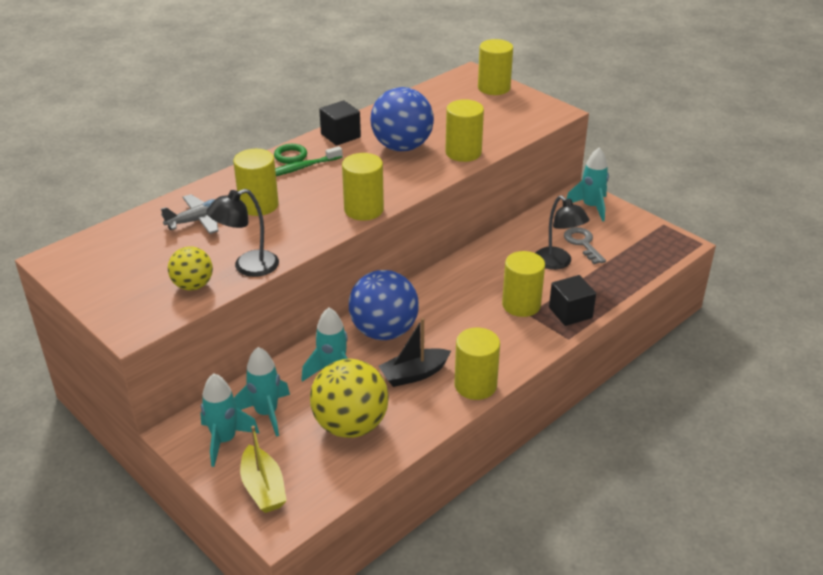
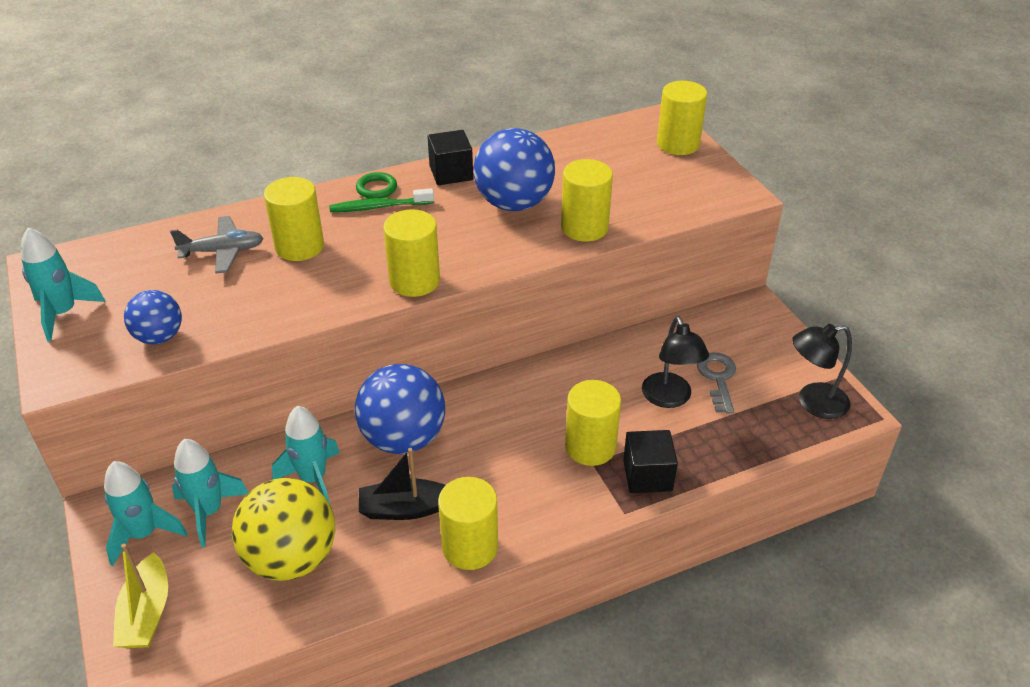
camera: 20 degrees right, 5 degrees up
(193, 285) = (159, 337): yellow ball -> blue ball
(247, 267) = (234, 327): black lamp -> black lamp (813, 403)
(591, 207) = (756, 328): turquoise rocket -> turquoise rocket (63, 313)

